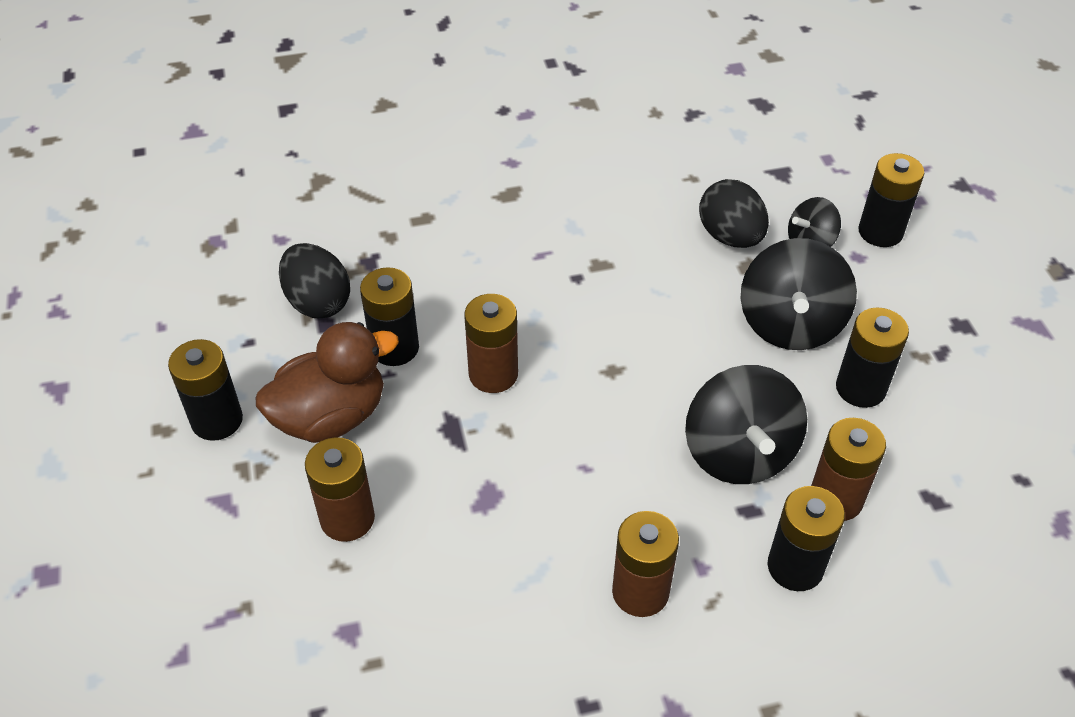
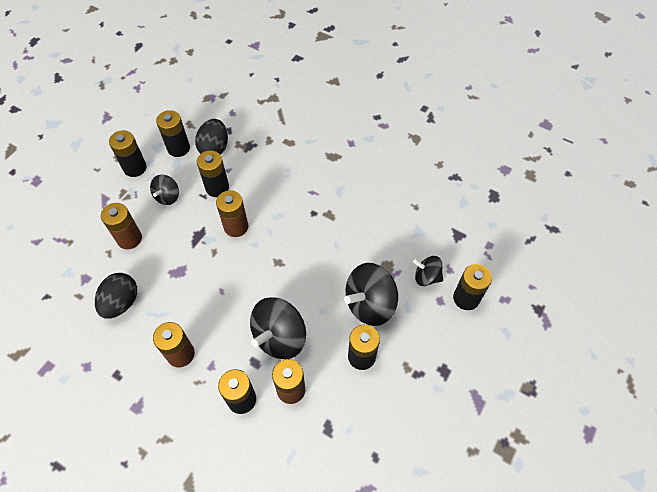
camera: 45 degrees right, 10 degrees up
(256, 342) = (178, 148): none -> black battery
(331, 417) = (167, 197): brown duck -> black spinning top
(730, 237) = (396, 246): black egg -> black egg (121, 303)

